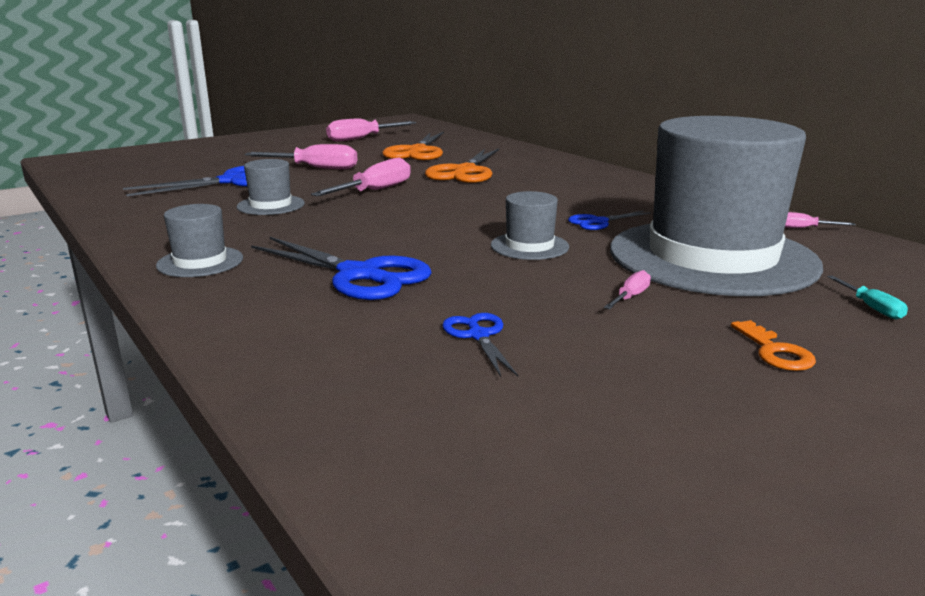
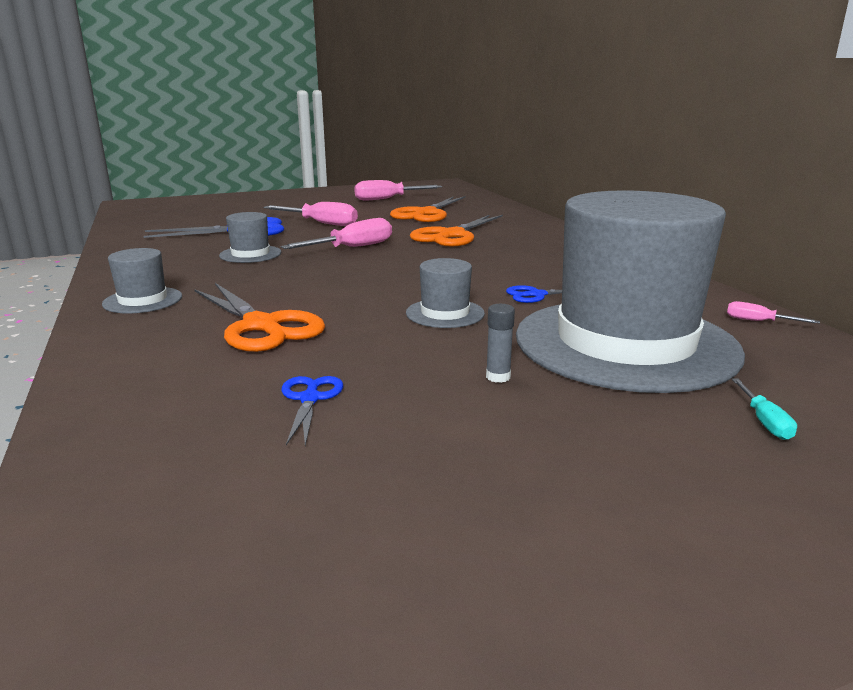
camera: 15 degrees right, 0 degrees up
(360, 275) = (262, 326): blue scissors -> orange scissors
(630, 297) = (498, 377): pink screwdriver -> grey glue stick
(775, 351) = (602, 458): orange key -> none

